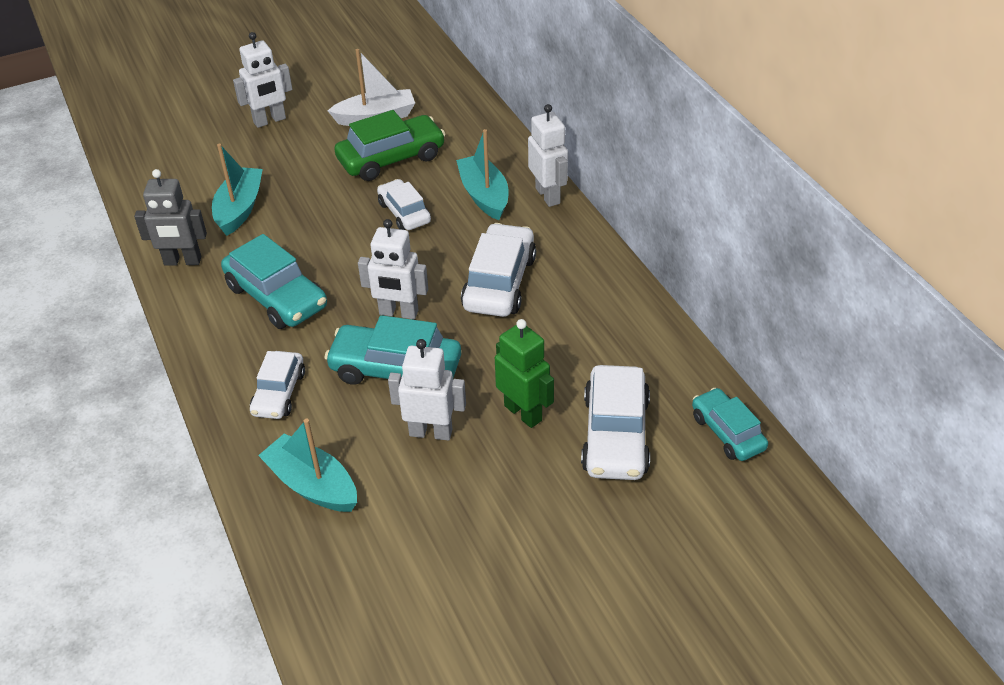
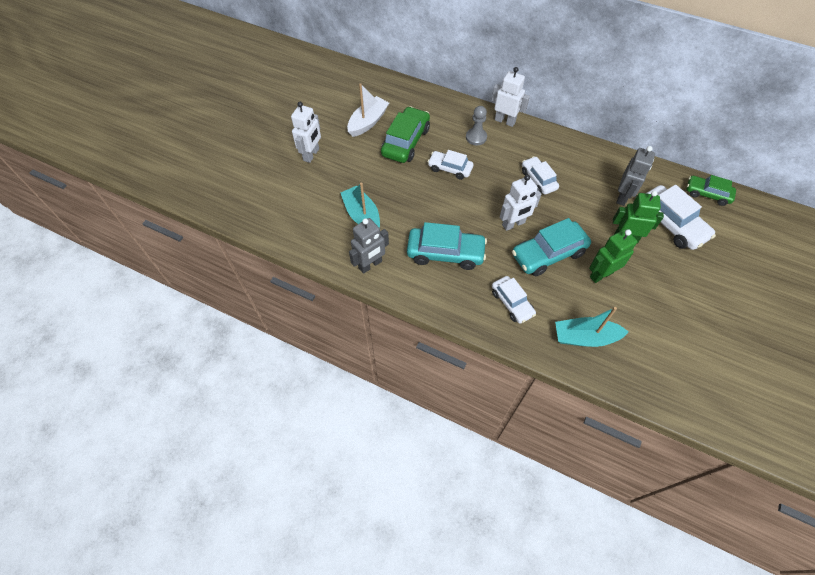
camera: 40 degrees left, 15 degrees up
(431, 432) = (601, 274): white robot -> green robot
(484, 195) = (476, 137): turquoise boat -> grey pawn
(499, 282) = (538, 180): white car -> white car, size x0.63
(589, 364) = (623, 197): none -> grey robot
(727, 432) = (707, 194): turquoise car -> green car

